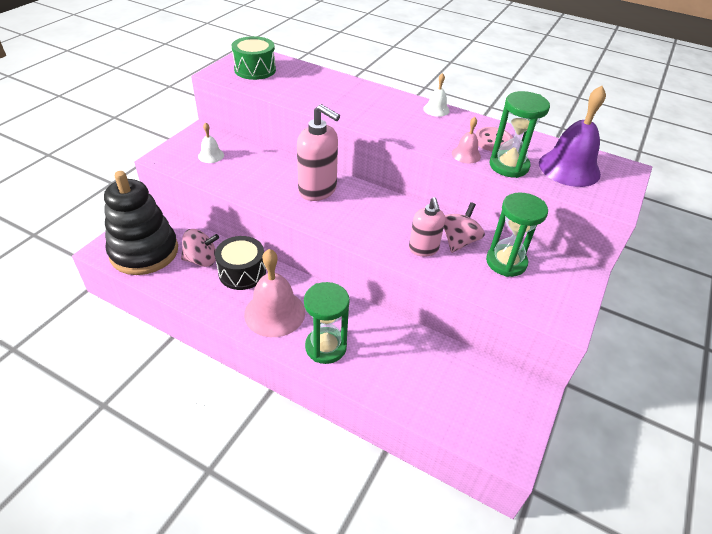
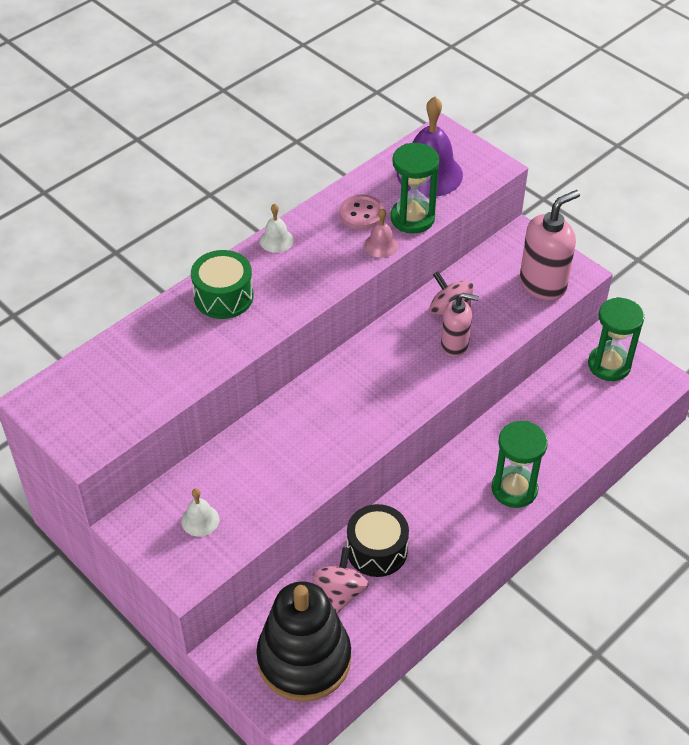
camera: 70 degrees left, 5 degrees up
(255, 70) = (93, 403): green drum -> green drum (223, 296)
(274, 313) = (453, 527): pink bell -> none
(318, 190) = (320, 415): pink soap dispenser -> pink soap dispenser (543, 284)
(506, 262) = (492, 285): green hourglass -> green hourglass (609, 365)

